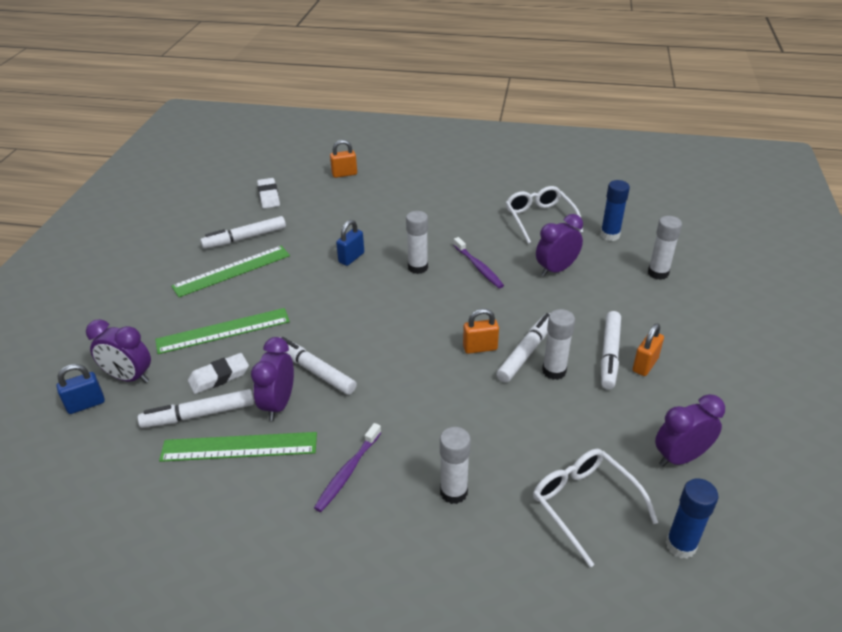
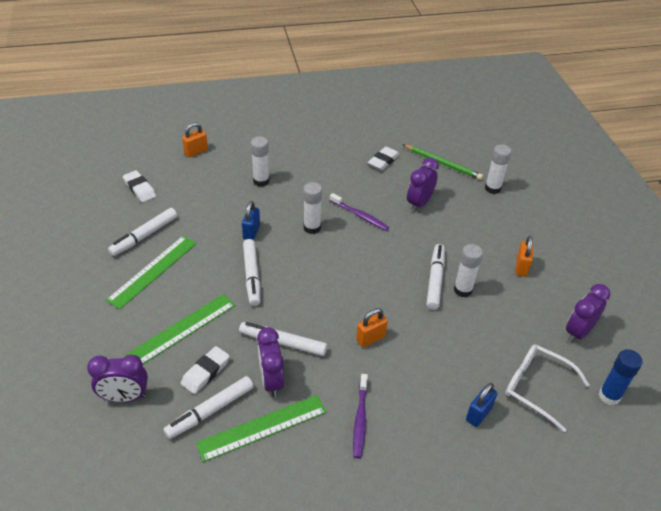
camera: 25 degrees left, 5 degrees up
(86, 404) = (101, 434): blue padlock -> blue padlock (478, 414)
(453, 492) = (445, 409): white glue stick -> white glue stick (261, 181)
(480, 348) = (399, 286): orange padlock -> orange padlock (370, 338)
(540, 219) = (383, 161): white glasses -> white eraser
(609, 354) = (493, 265): white marker -> white marker (252, 276)
(610, 235) = (442, 163): blue glue stick -> green pencil

